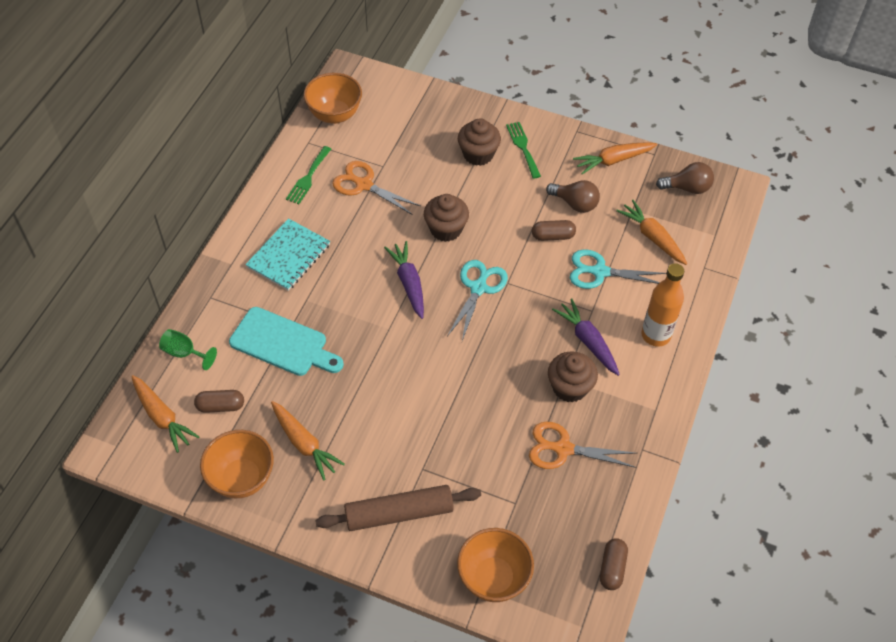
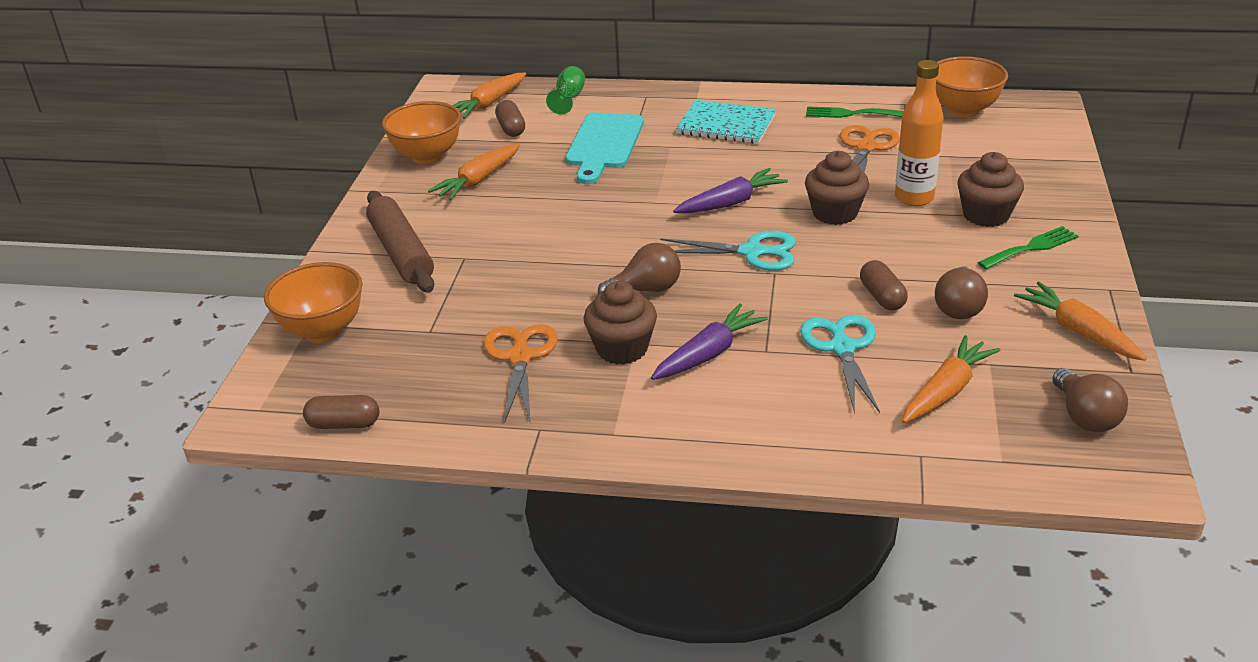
camera: 80 degrees right, 20 degrees down
(504, 359) = (646, 290): none -> brown light bulb
(656, 335) = (751, 417): orange bottle -> orange bottle (914, 198)

